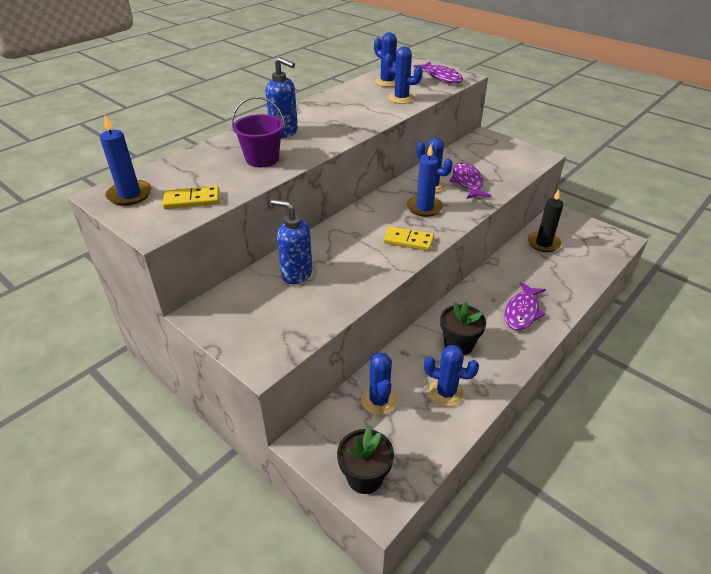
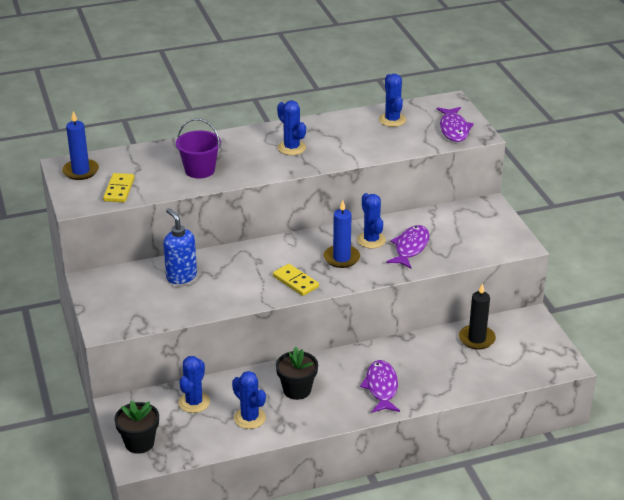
camera: 30 degrees right, 5 degrees down
(192, 200) = (119, 190): yellow domino -> yellow domino turned 75 degrees clockwise
(284, 132) = (241, 149): blue soap dispenser -> none
(401, 98) = (383, 143): blue cactus -> blue cactus (291, 148)
(522, 312) = (381, 387): purple fish -> purple fish turned 120 degrees clockwise

